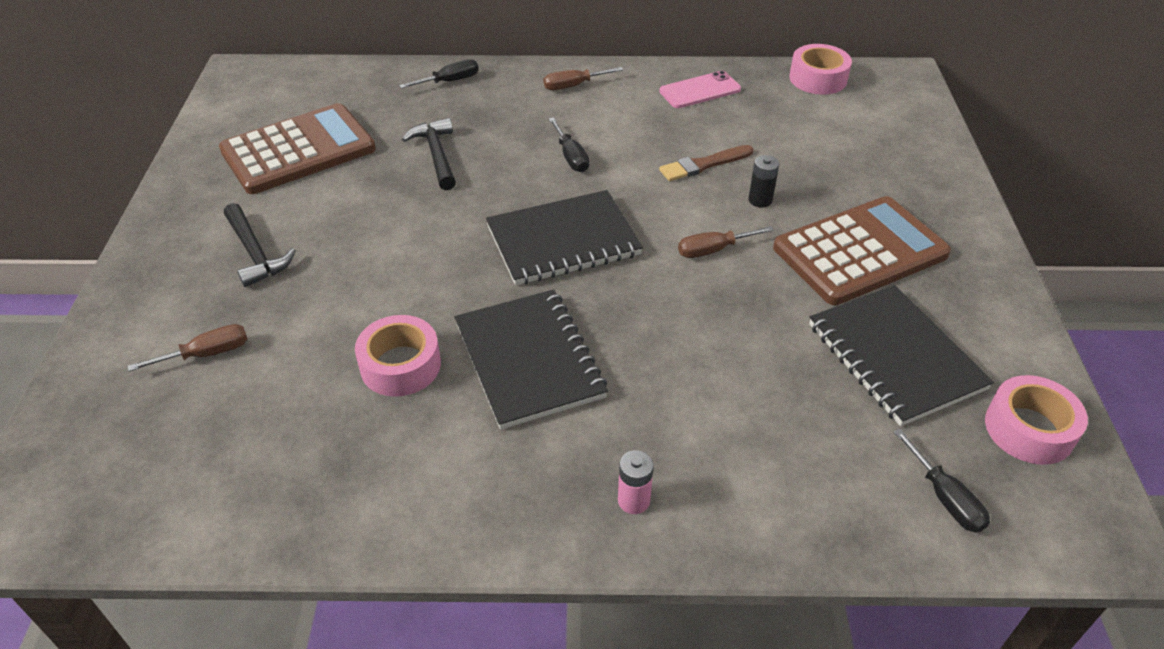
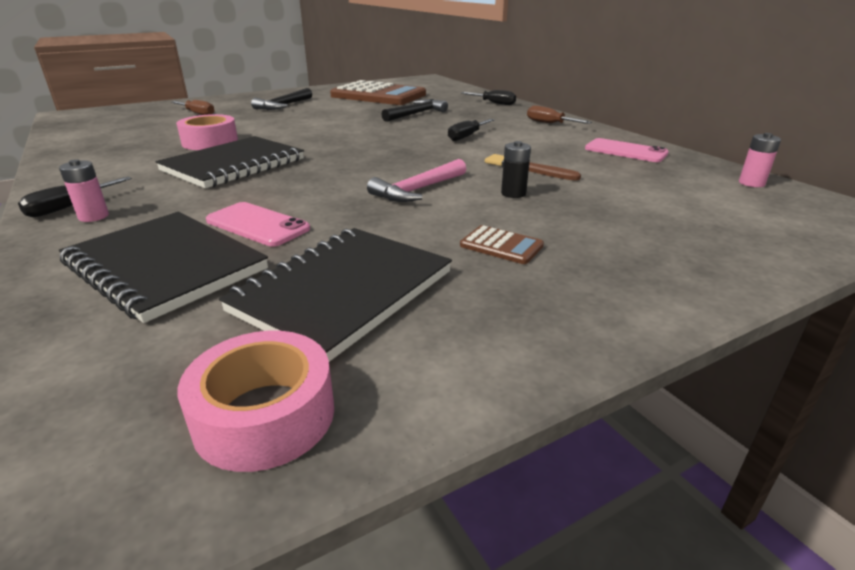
camera: 60 degrees right, 15 degrees down
(563, 241) = (369, 151): black notebook -> black notebook (165, 266)
(713, 250) = (418, 190): brown screwdriver -> pink hammer
(736, 377) = (257, 225): none -> pink phone
(818, 79) = (751, 183): pink tape -> pink battery
(860, 252) = (501, 246): brown calculator -> brown calculator, size x0.40
(945, 498) = (109, 362): black screwdriver -> black screwdriver (69, 207)

